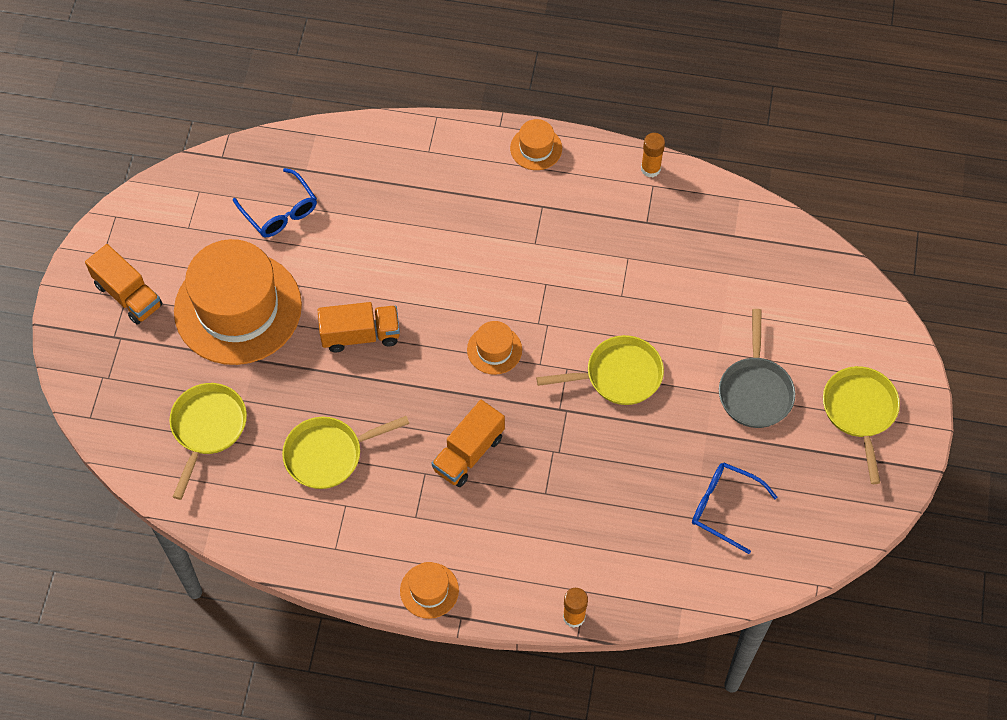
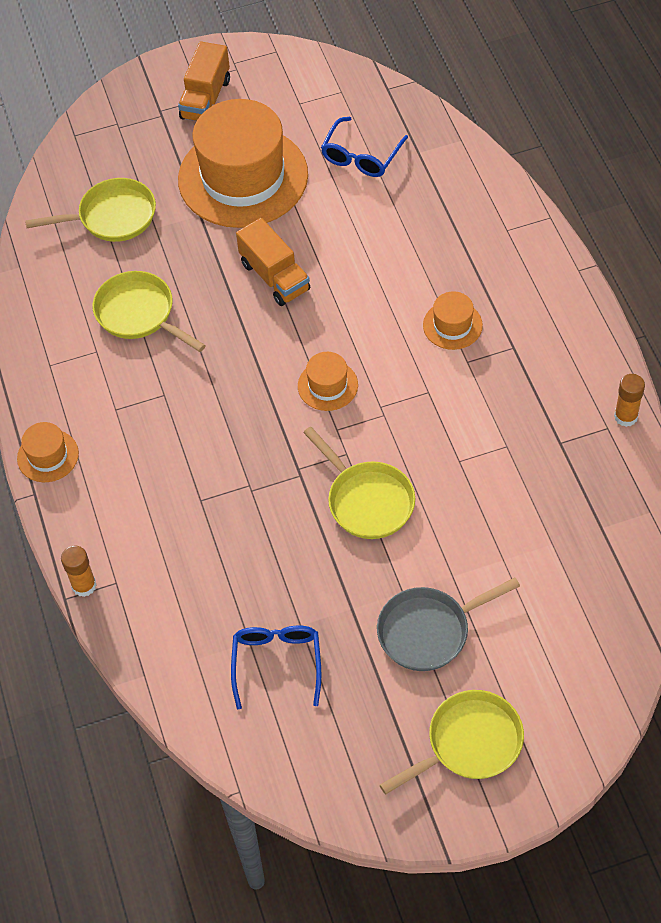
camera: 65 degrees right, 5 degrees down
(468, 453) = (205, 418): orange truck -> none
(536, 148) = (575, 311): orange hat -> orange hat (452, 325)

